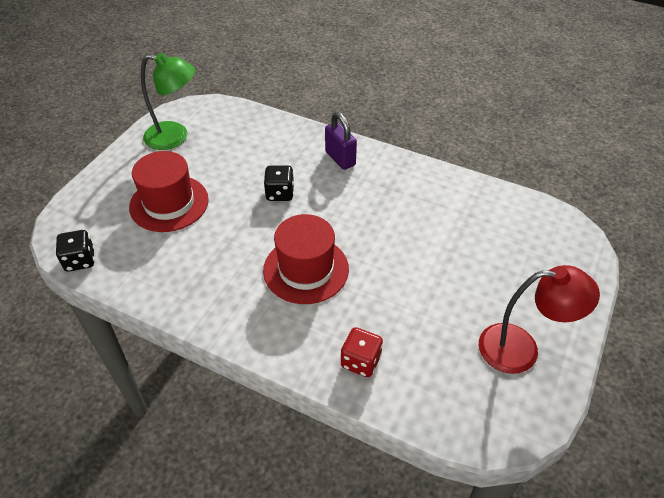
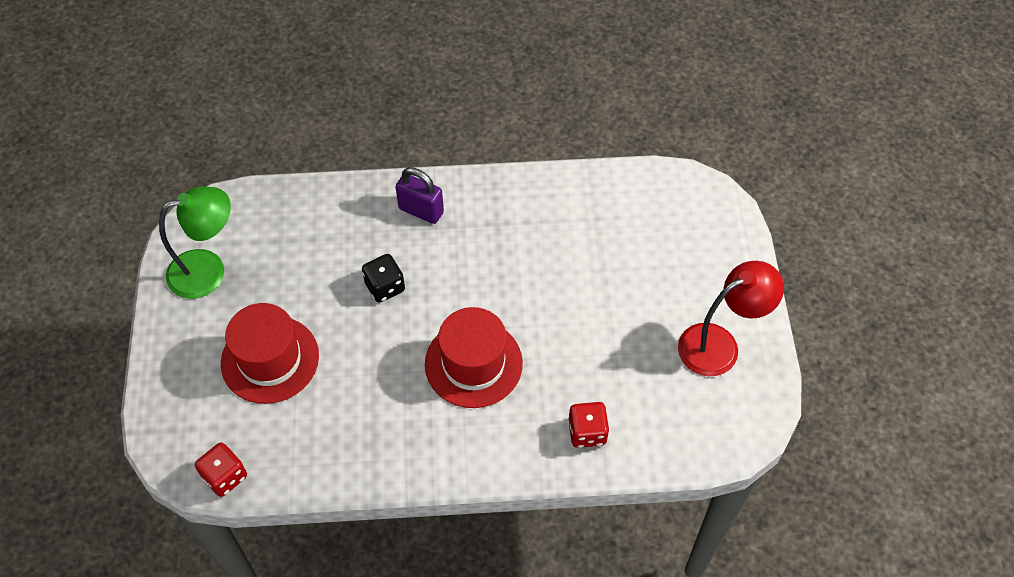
camera: 30 degrees left, 10 degrees up
(80, 260) = (225, 476): black dice -> red dice

